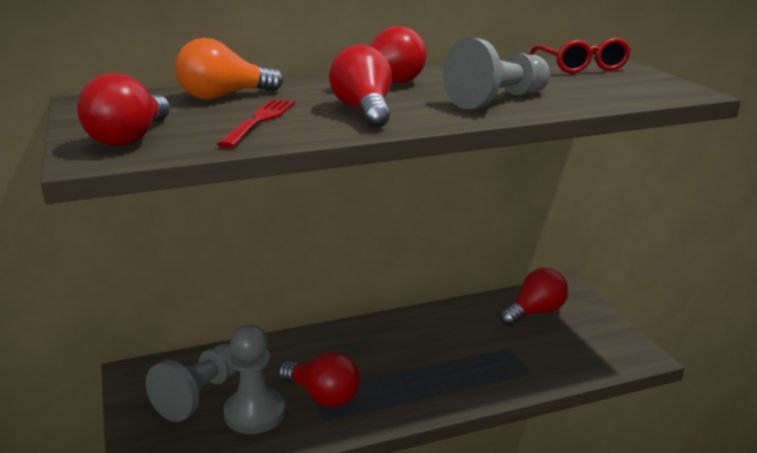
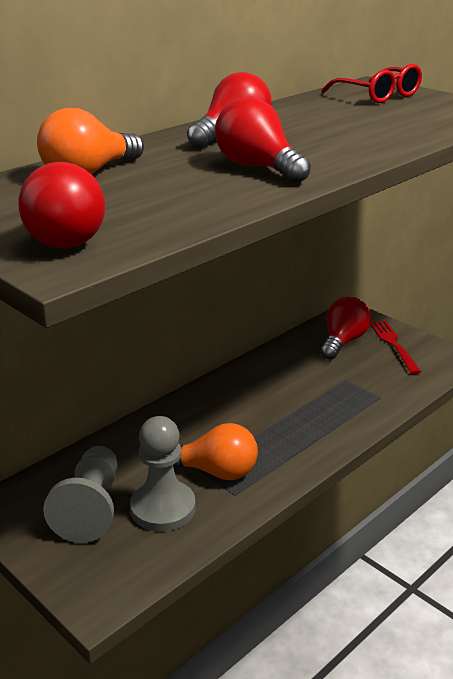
camera: 25 degrees left, 5 degrees up
(259, 121) = (172, 194): red fork -> red fork (394, 345)
(323, 396) = (216, 471): red light bulb -> orange light bulb
(497, 100) = (359, 138): grey pawn -> none

